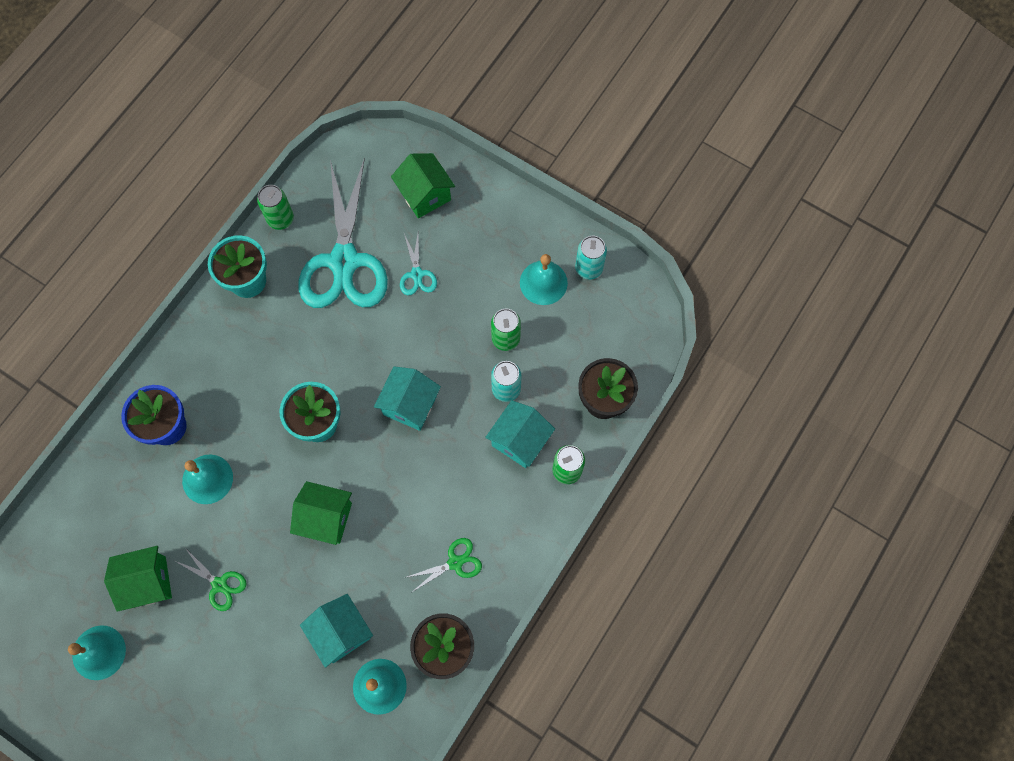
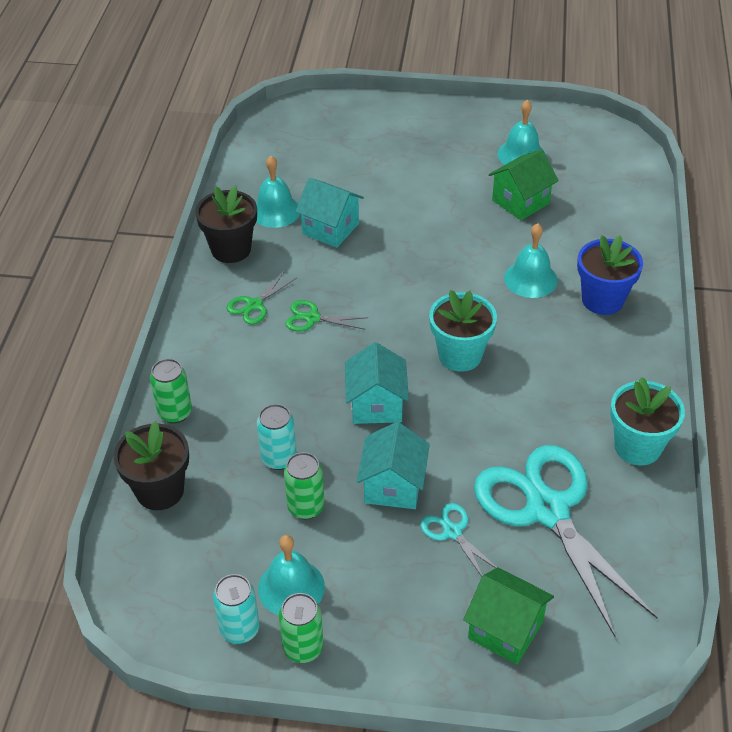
camera: 155 degrees right, 25 degrees down
(219, 584) = (459, 220): green scissors -> green scissors (312, 318)
(280, 219) = (657, 524): green can -> green can (303, 648)
(326, 518) = (398, 292): green house -> none
(519, 440) = (239, 419): turquoise house -> turquoise house (393, 486)

